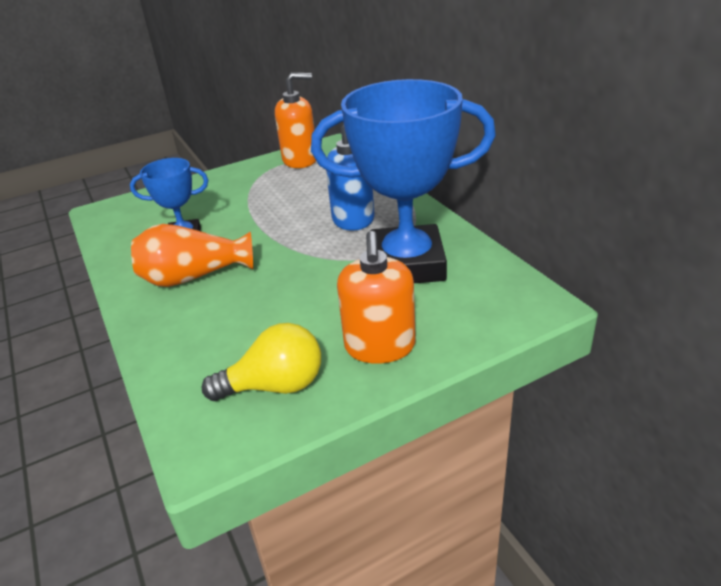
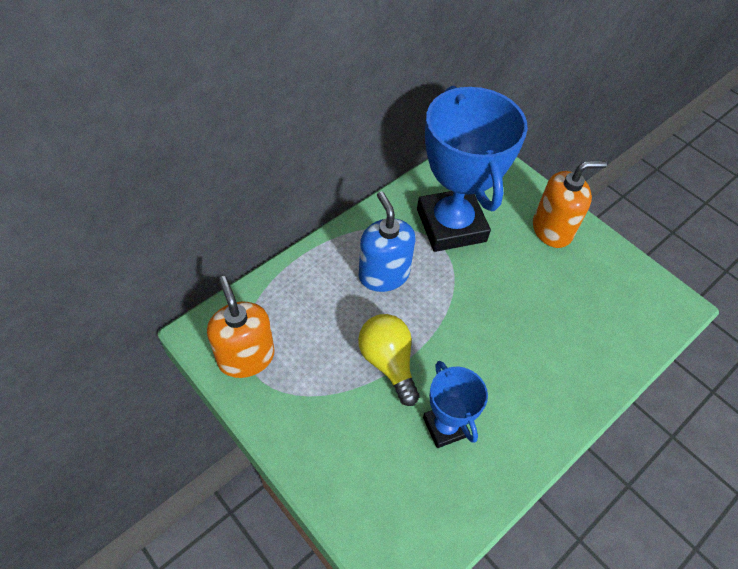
camera: 110 degrees left, 20 degrees up
(194, 276) = (510, 386): orange vase -> none
(275, 386) = (611, 281): yellow light bulb -> yellow light bulb (388, 362)

